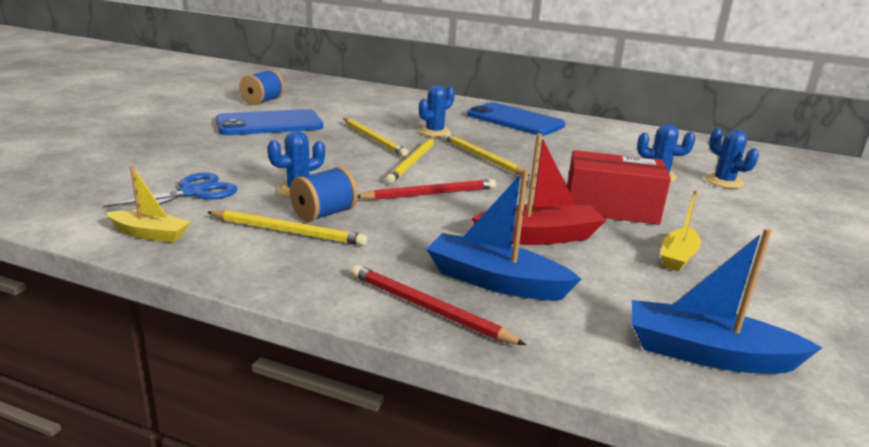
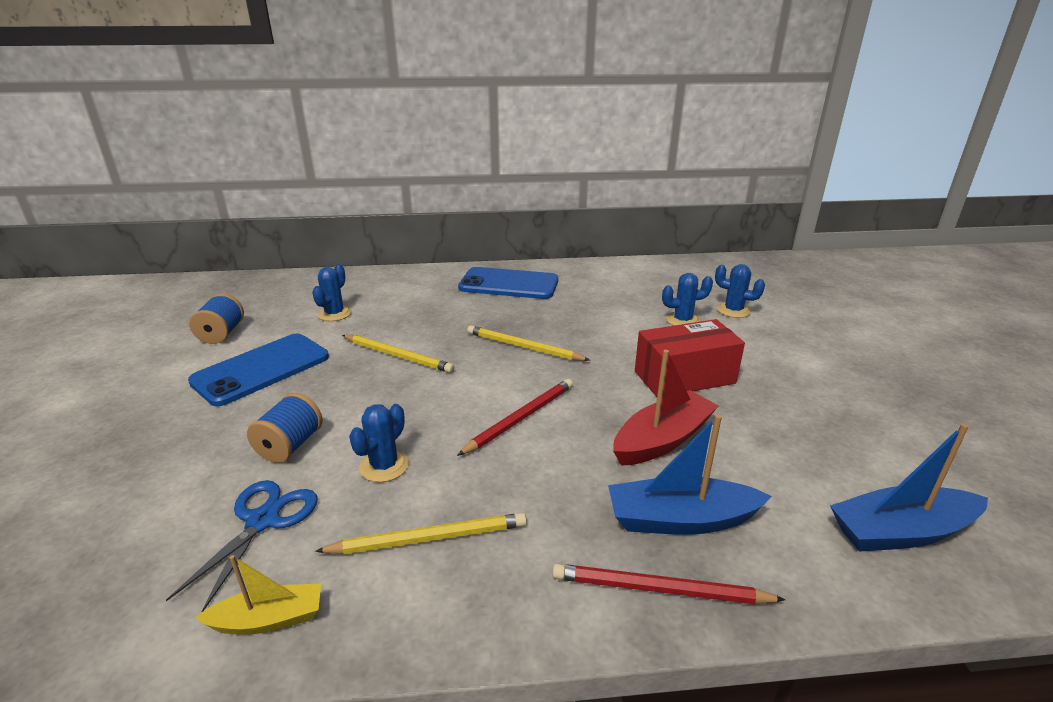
camera: 25 degrees left, 5 degrees up
(324, 214) = (443, 493): blue spool -> blue spool (290, 445)
(413, 162) = (466, 377): yellow pencil -> none
(434, 132) = (449, 324): blue cactus -> blue cactus (334, 314)
(678, 257) = (782, 419): yellow boat -> none

